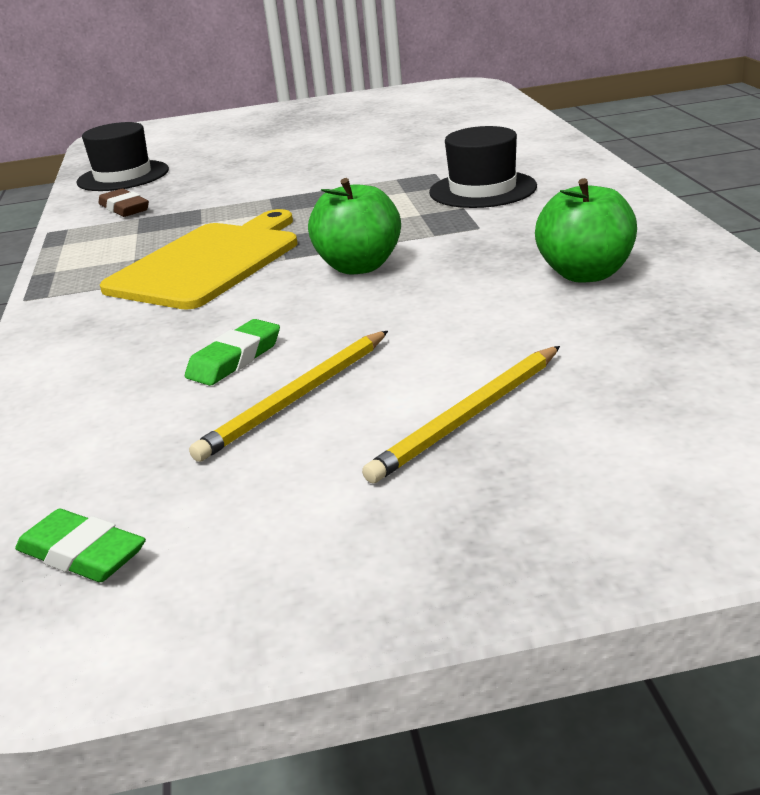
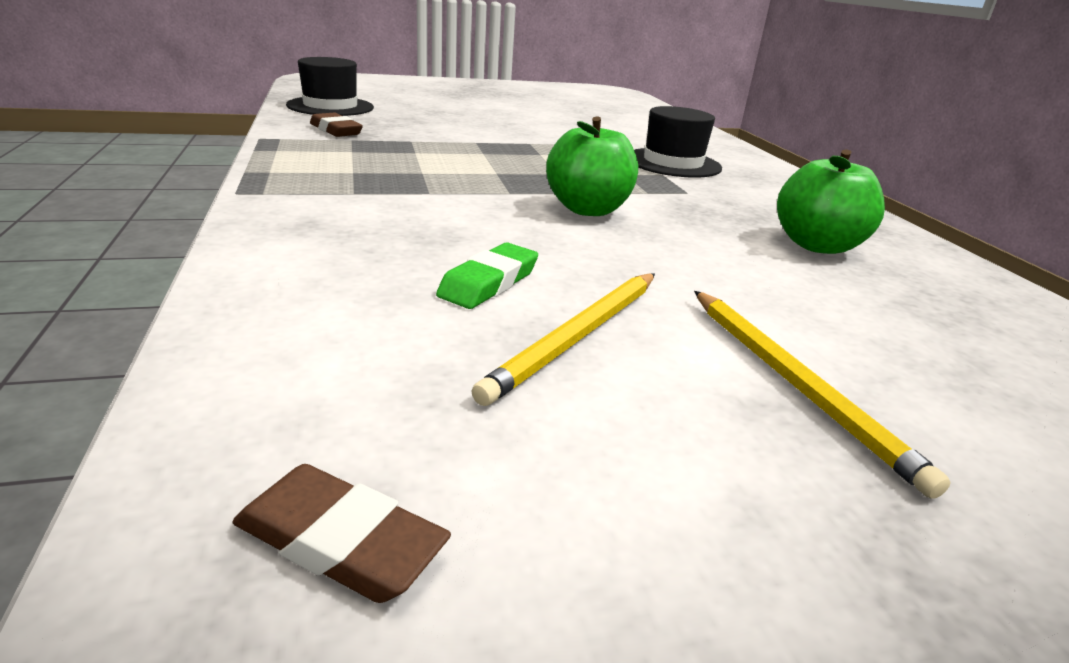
camera: 10 degrees left, 0 degrees up
(82, 554) = (340, 541): green eraser -> brown eraser
(208, 263) = (432, 186): yellow cutting board -> none
(469, 417) = (794, 383): yellow pencil -> yellow pencil turned 60 degrees counterclockwise

